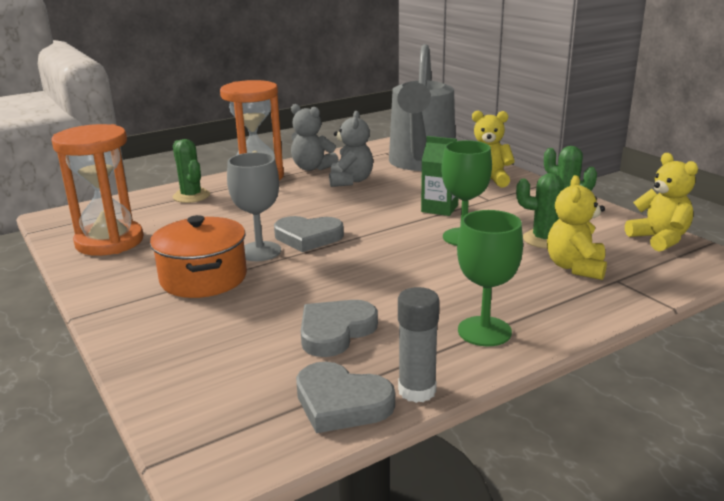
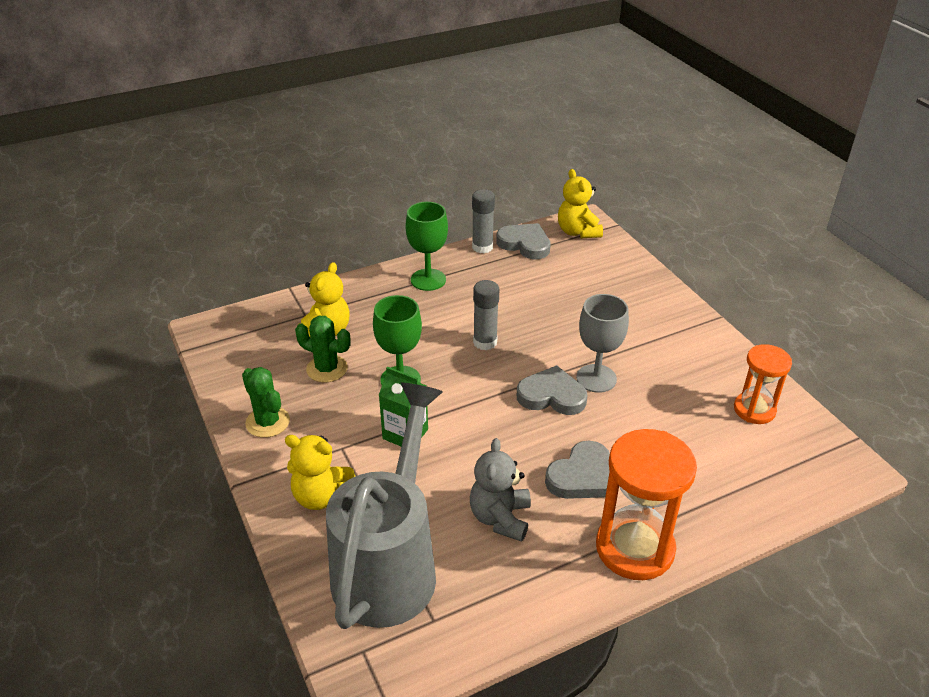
camera: 175 degrees left, 15 degrees up
(109, 241) = (754, 410): orange hourglass -> orange hourglass, size x0.61
(191, 196) = (709, 500): green cactus -> none
(203, 278) = (637, 348): orange pot -> none
(312, 168) = (555, 571): grey teddy bear -> none
(335, 331) = (527, 288): grey heart -> grey heart (581, 476)
(383, 271) = (485, 342): none -> grey glue stick
(659, 239) = (224, 358): yellow teddy bear -> yellow teddy bear (577, 232)

